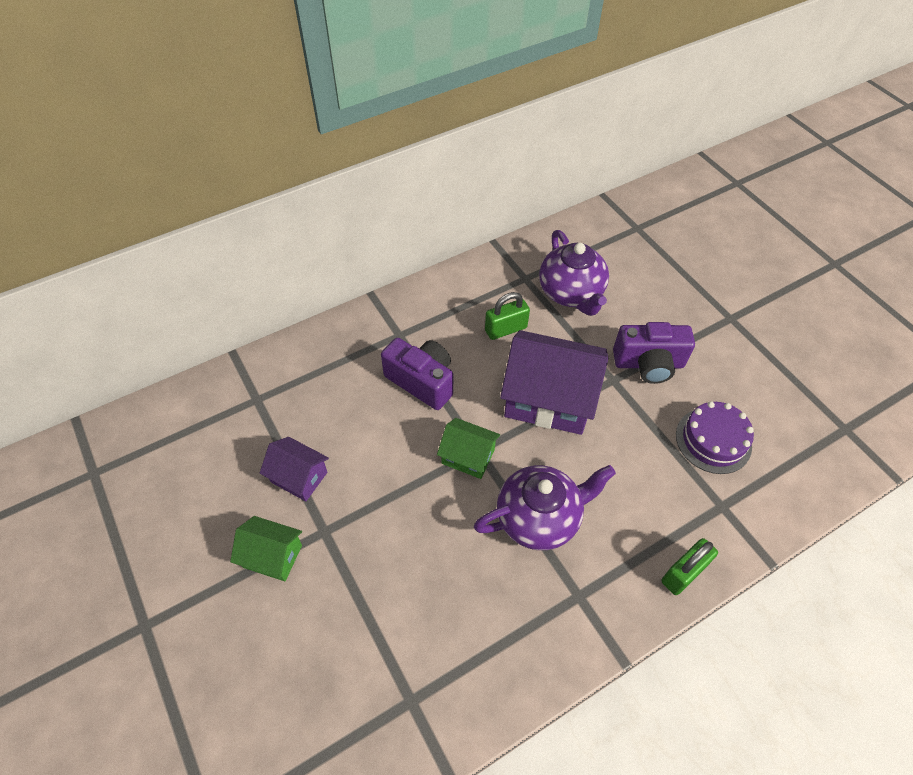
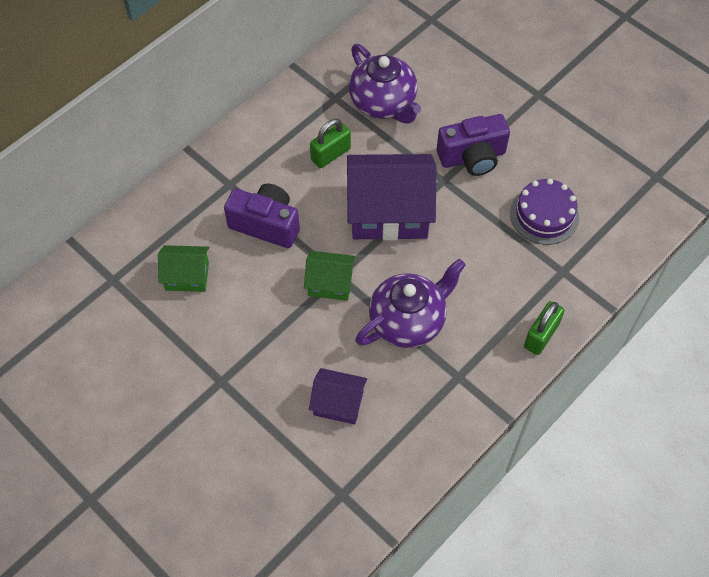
camera: 15 degrees left, 5 degrees up
(272, 556) = (182, 414): green house -> green house (187, 276)
(299, 477) = (180, 340): purple house -> purple house (338, 403)

